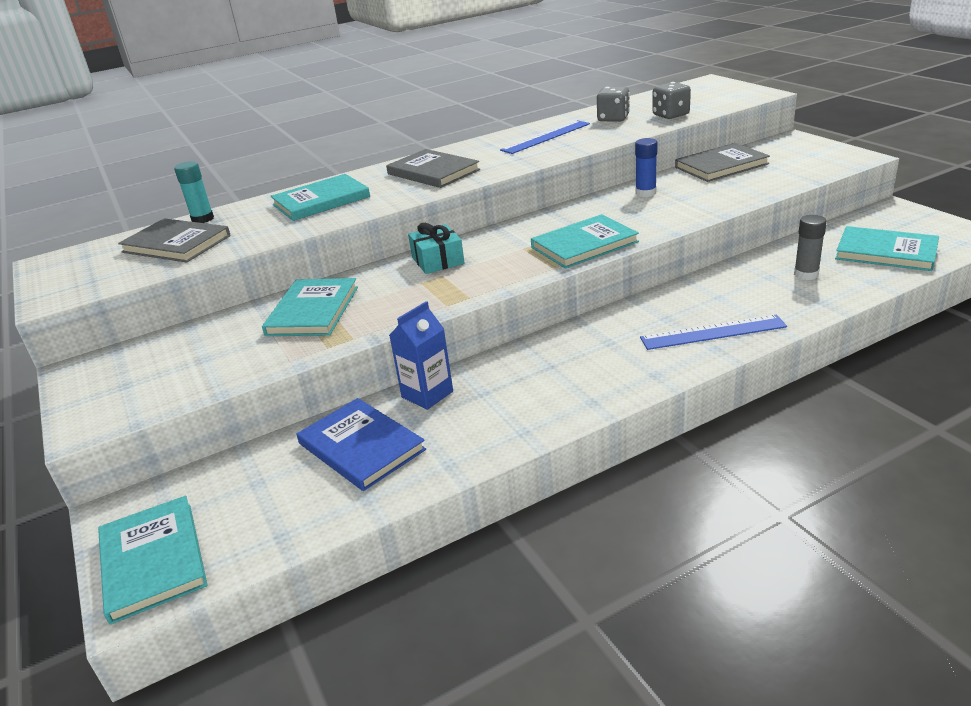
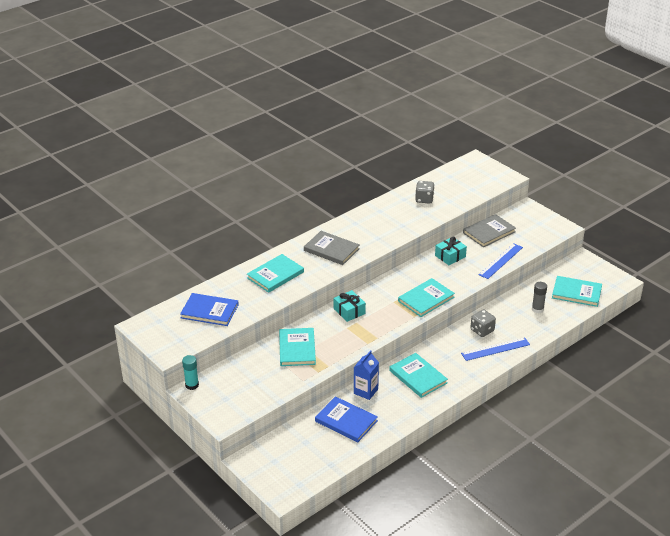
camera: 15 degrees left, 5 degrees up
(153, 560) = (280, 479): turquoise book -> turquoise book (418, 377)
(176, 244) = (209, 311): grey book -> blue book
(203, 219) = (210, 290): turquoise glue stick -> turquoise glue stick (192, 385)
(546, 137) = (388, 217): blue ruler -> blue ruler (501, 261)
(645, 193) = (450, 256): blue glue stick -> turquoise gift
(670, 115) = (458, 198): grey dice -> grey dice (482, 330)

